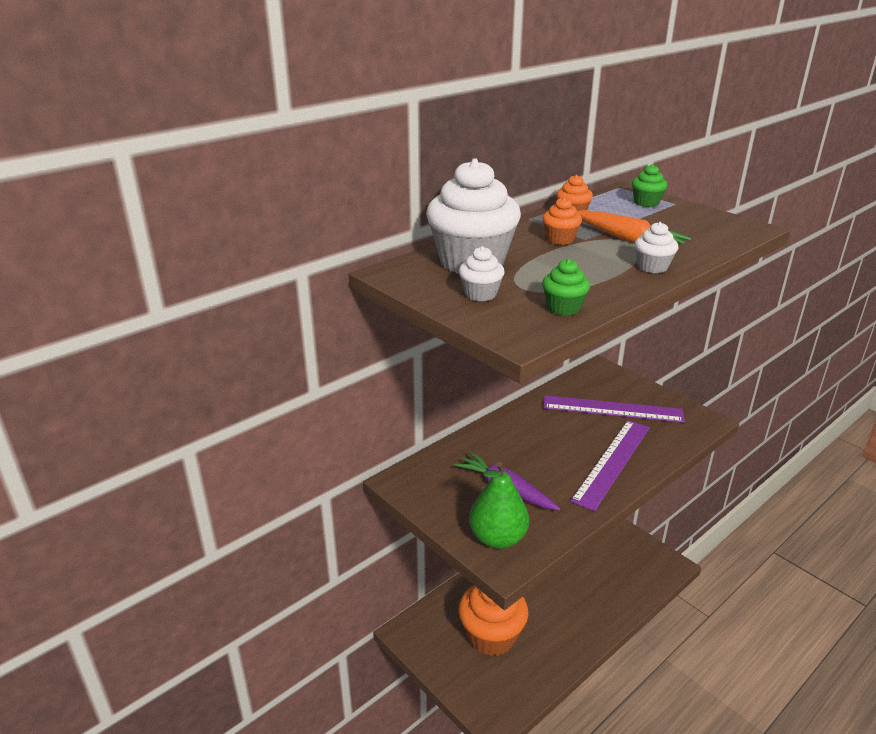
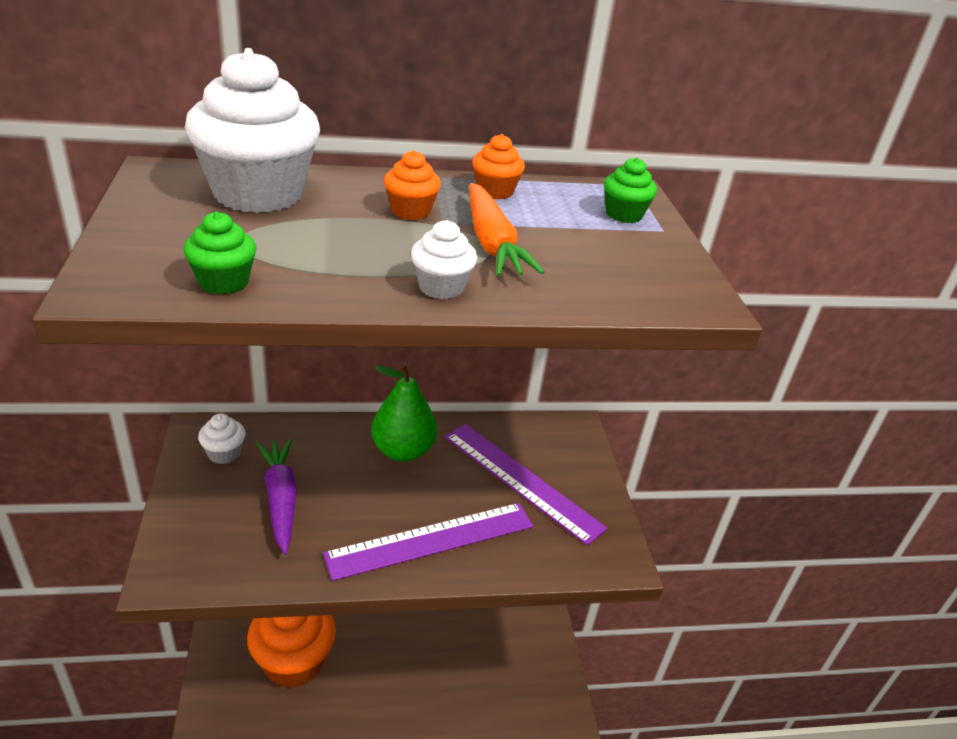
camera: 30 degrees right, 5 degrees up
(480, 294) = (182, 228): white cupcake -> white cupcake (224, 453)
(497, 538) = (198, 544): green pear -> green pear (403, 451)

